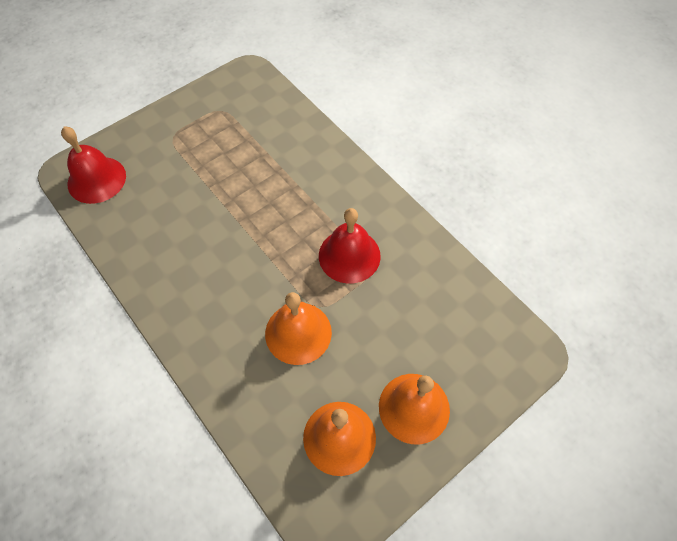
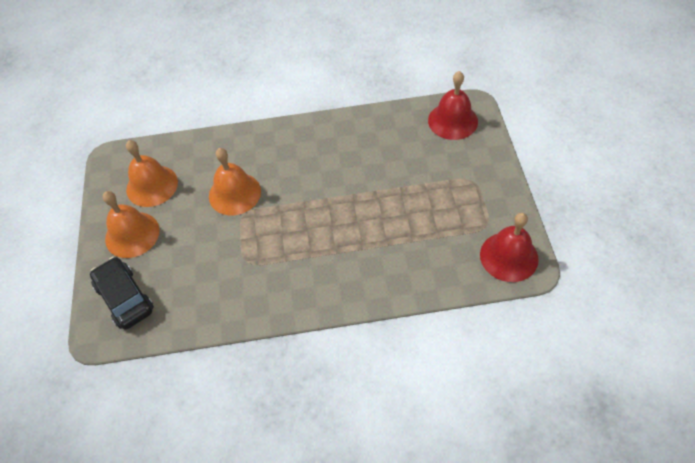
camera: 125 degrees right, 5 degrees down
(349, 255) = (269, 253): red bell -> red bell (509, 256)
(483, 356) = (125, 298): none -> black car

